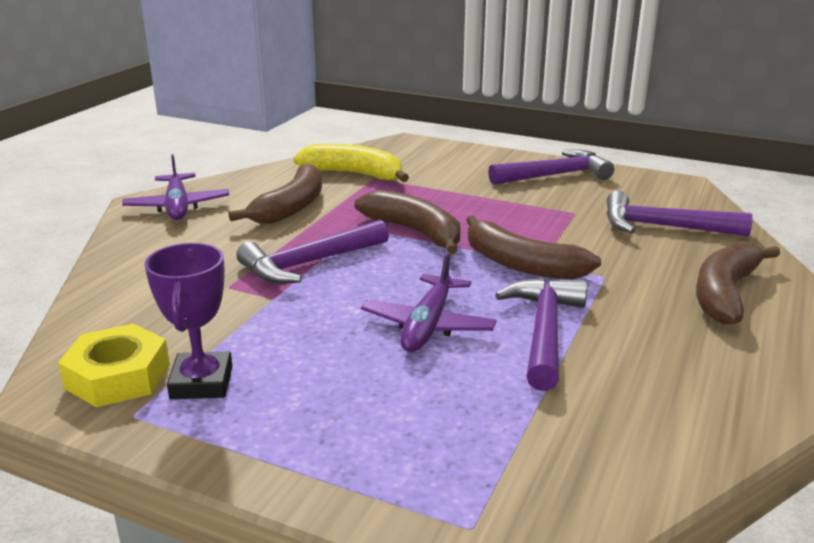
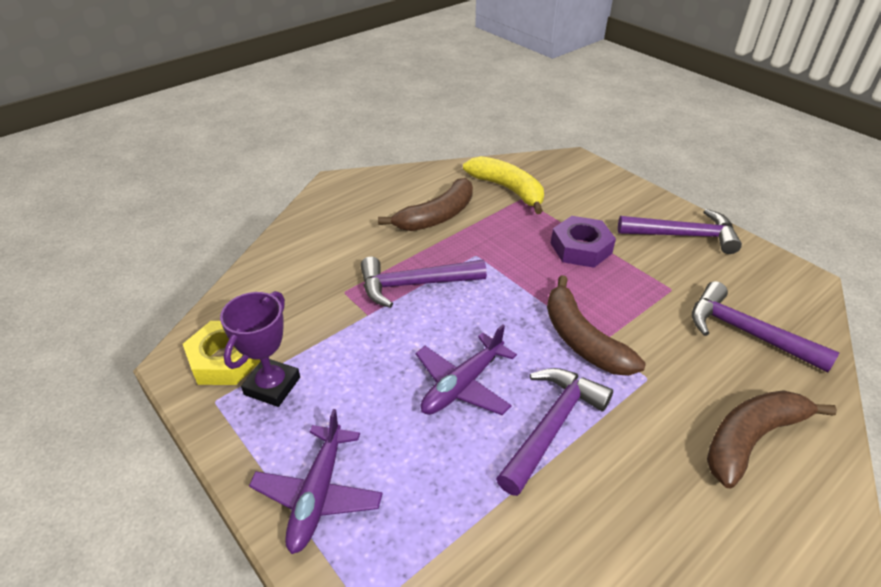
camera: 25 degrees right, 15 degrees up
(178, 206) = (356, 193): purple plane -> purple plane (318, 495)
(415, 232) = (516, 273): brown banana -> none
(465, 202) = (581, 248): none -> purple nut

